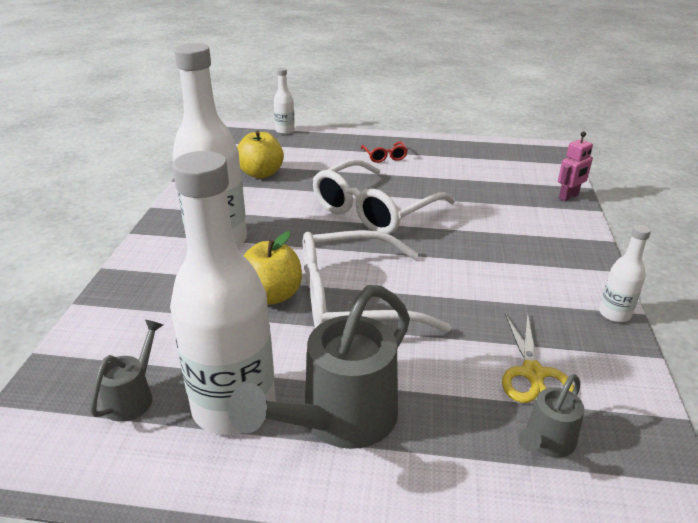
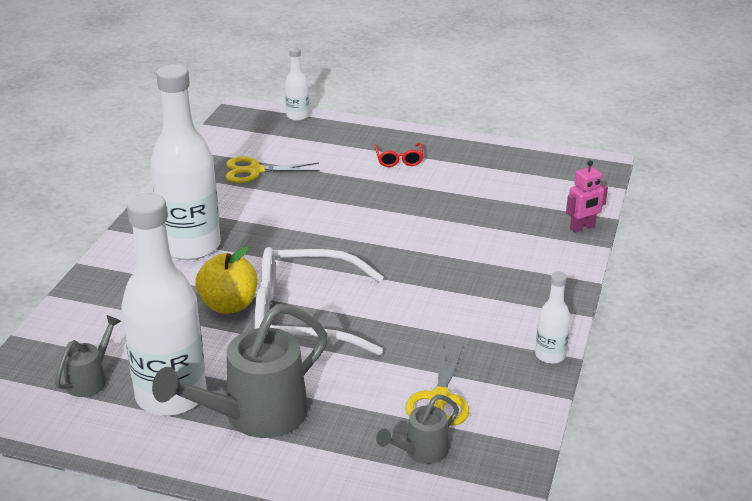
camera: 10 degrees right, 0 degrees up
(261, 173) = (255, 171): yellow apple -> yellow scissors
(374, 210) = (361, 225): white glasses -> none

